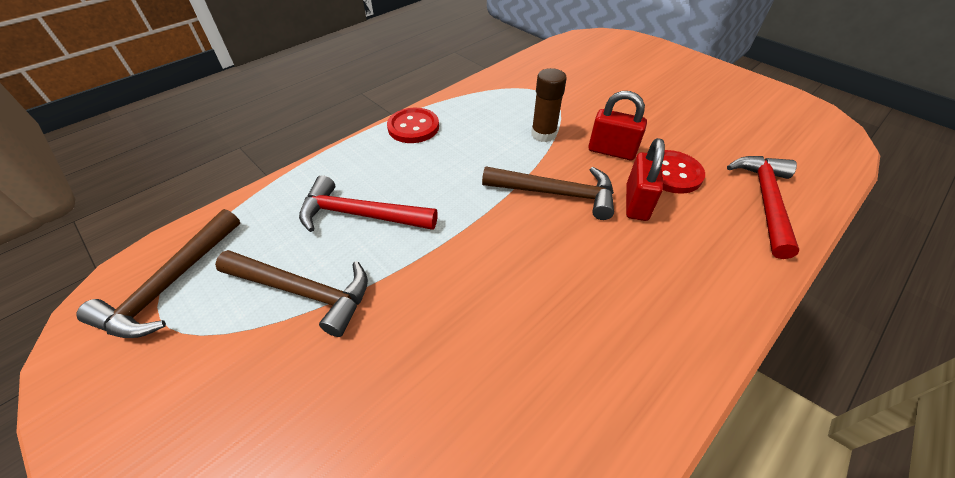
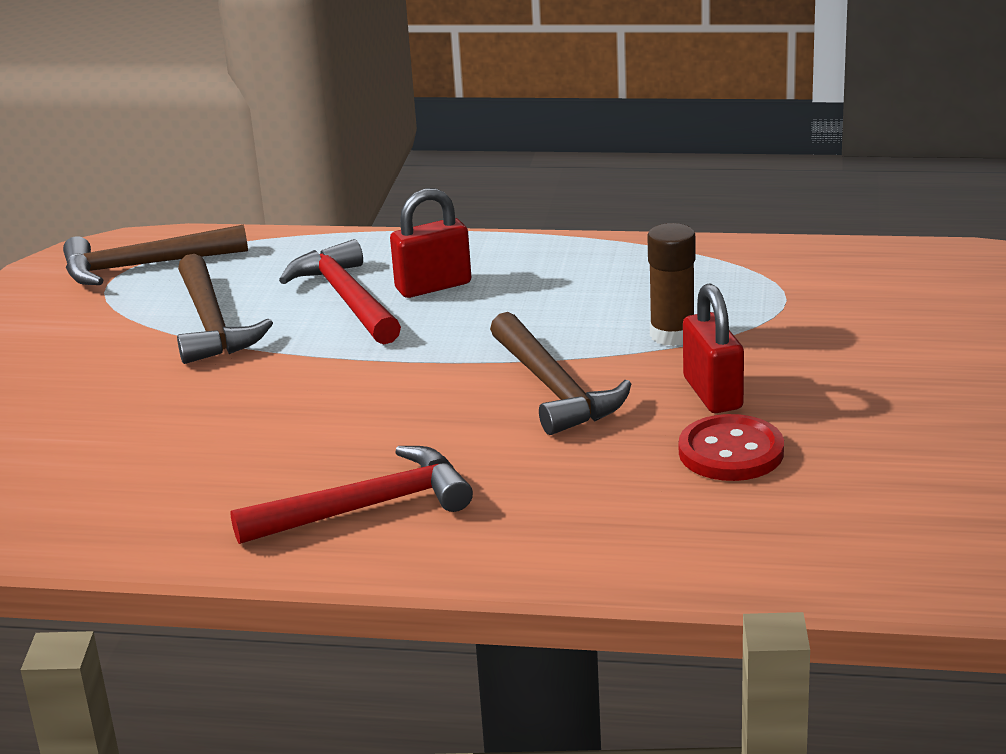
camera: 55 degrees right, 20 degrees down
(413, 127) = (544, 253): red button -> none
(636, 203) = (619, 446): red padlock -> red padlock (433, 286)
(765, 201) = (776, 539): red hammer -> red hammer (365, 507)

